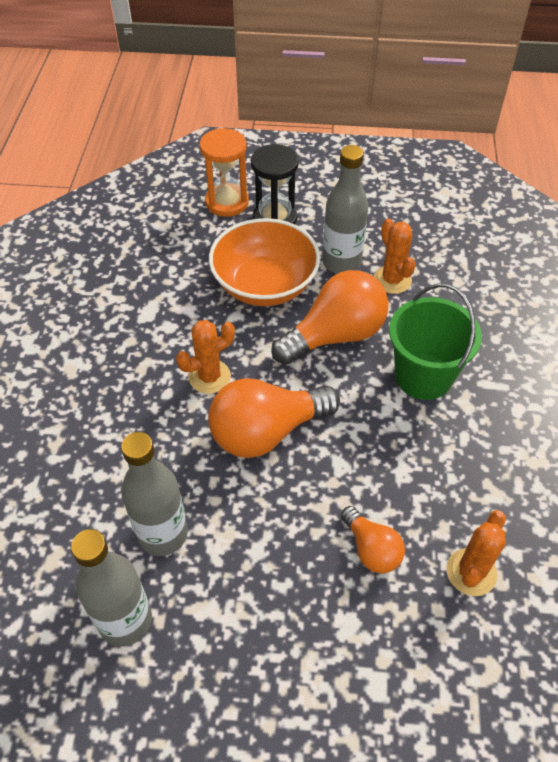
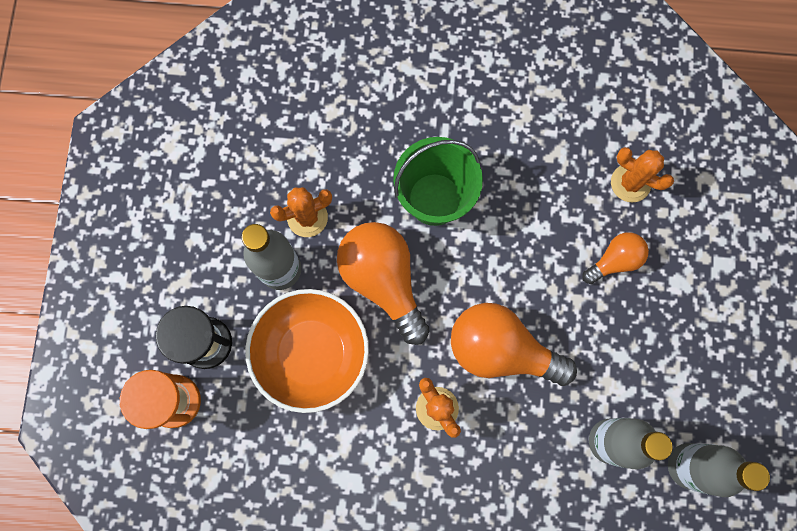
camera: 90 degrees left, 25 degrees up
(266, 432) = (501, 350): orange light bulb -> orange light bulb turned 135 degrees clockwise

